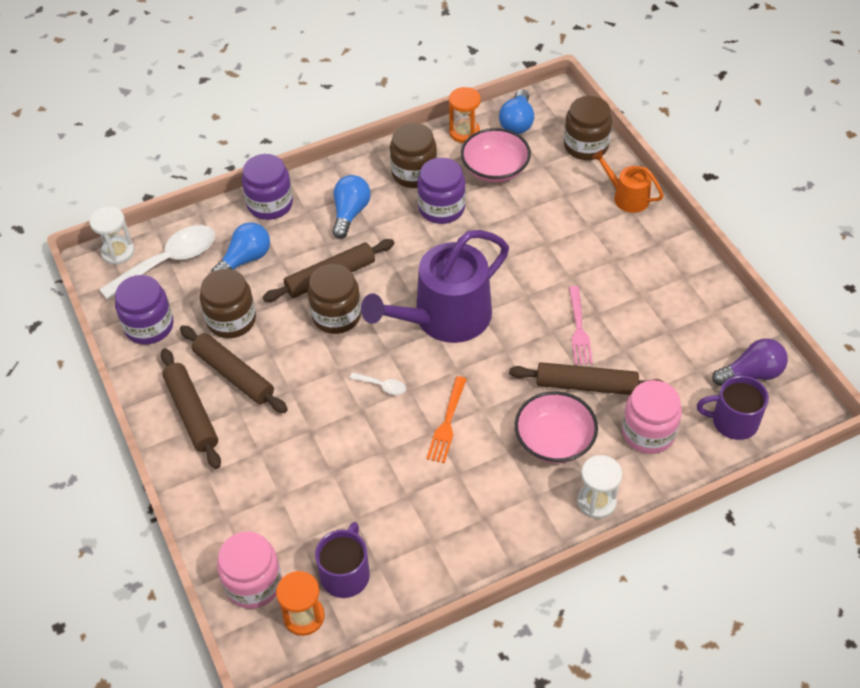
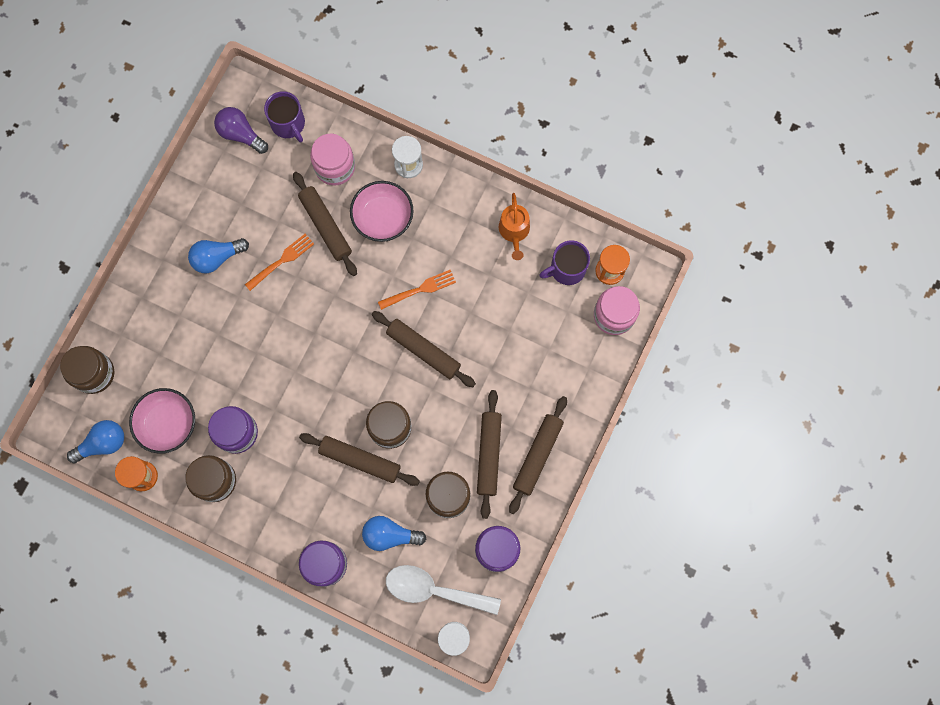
camera: 130 degrees left, 25 degrees up
(350, 213) = (290, 495): blue light bulb -> blue light bulb (217, 257)
(382, 386) = (423, 351): white spoon -> brown rolling pin
(444, 318) = (337, 353): purple watering can -> none
(578, 328) = (281, 261): pink fork -> orange fork
(627, 197) = (130, 308): orange watering can -> orange watering can (514, 231)

